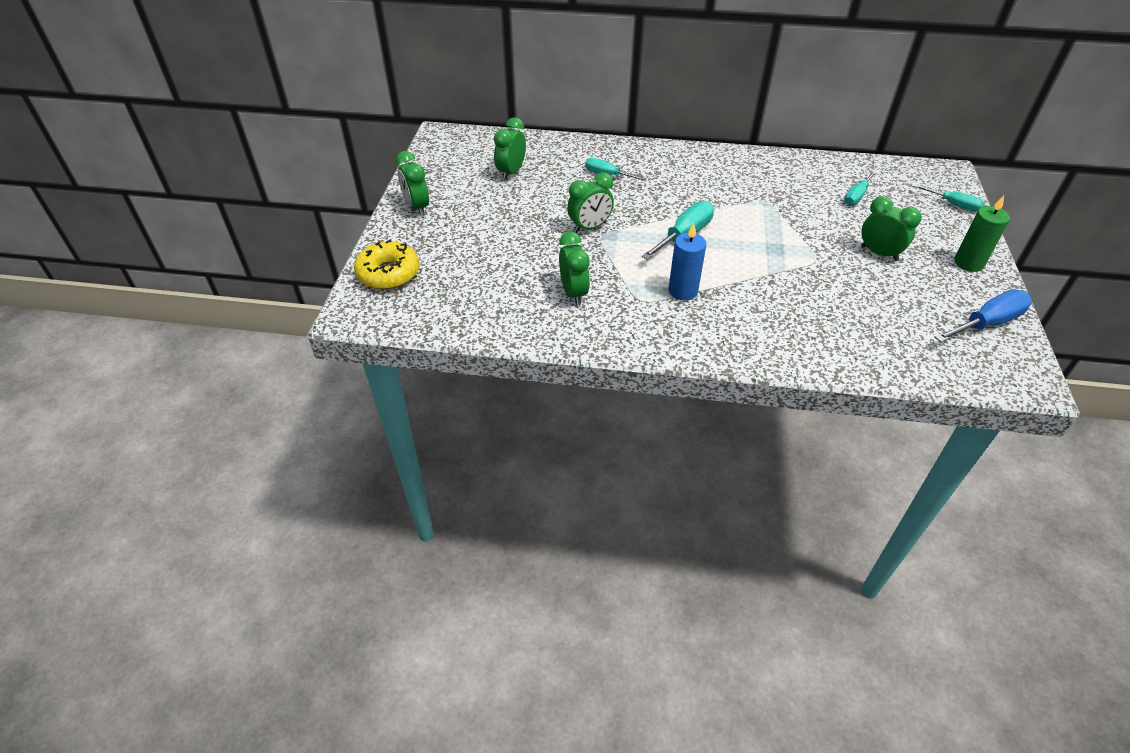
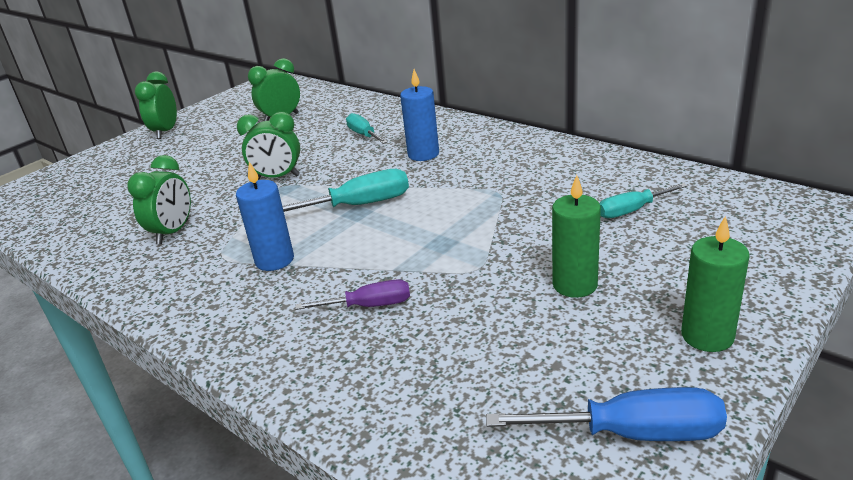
camera: 35 degrees right, 15 degrees down
(388, 273) = (66, 177): yellow donut -> none
(676, 183) = (423, 154): none -> blue candle
(785, 301) = (369, 306): none -> purple screwdriver
(879, 253) = (574, 285): green clock -> green candle
(953, 205) = (778, 252): turquoise screwdriver -> none

